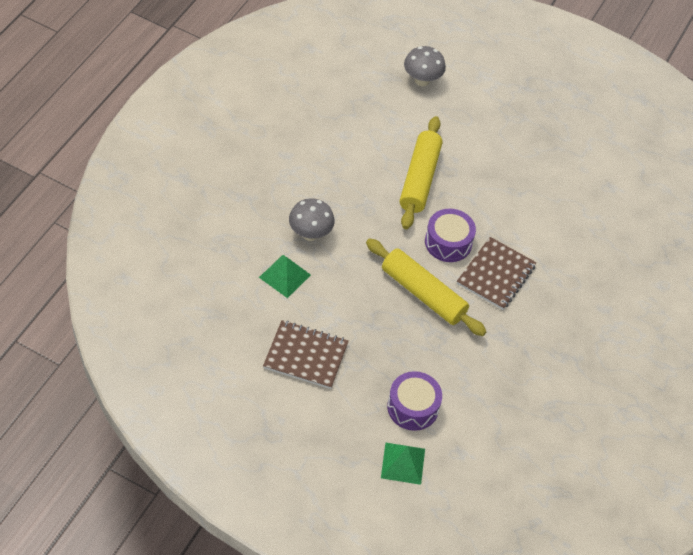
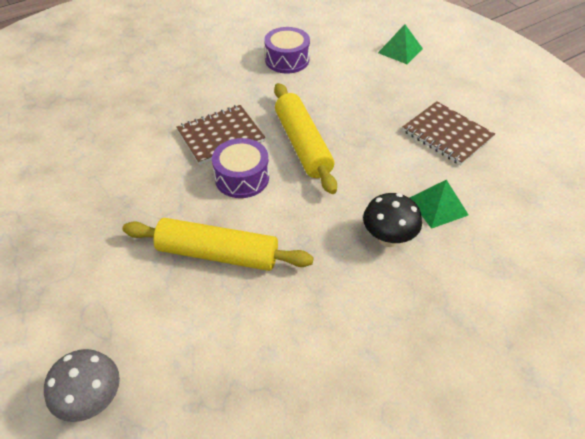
camera: 145 degrees left, 5 degrees down
(310, 234) = (388, 239): grey mushroom -> black mushroom
(412, 407) = (370, 76): purple drum -> purple drum (287, 60)
(419, 179) = (217, 254): yellow rolling pin -> yellow rolling pin turned 60 degrees clockwise

